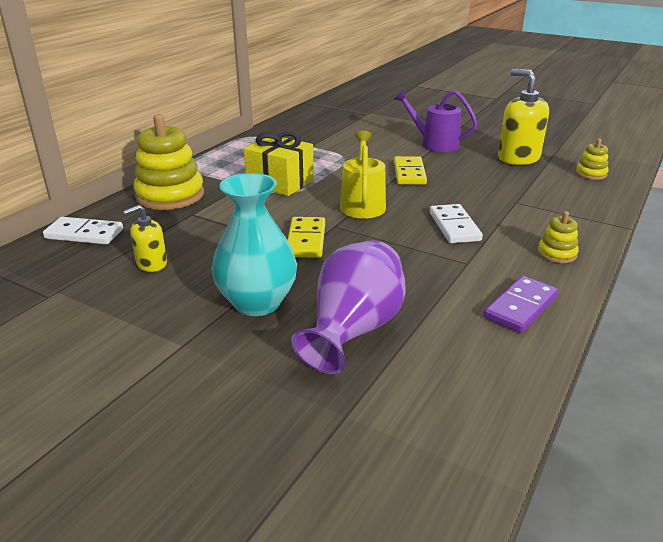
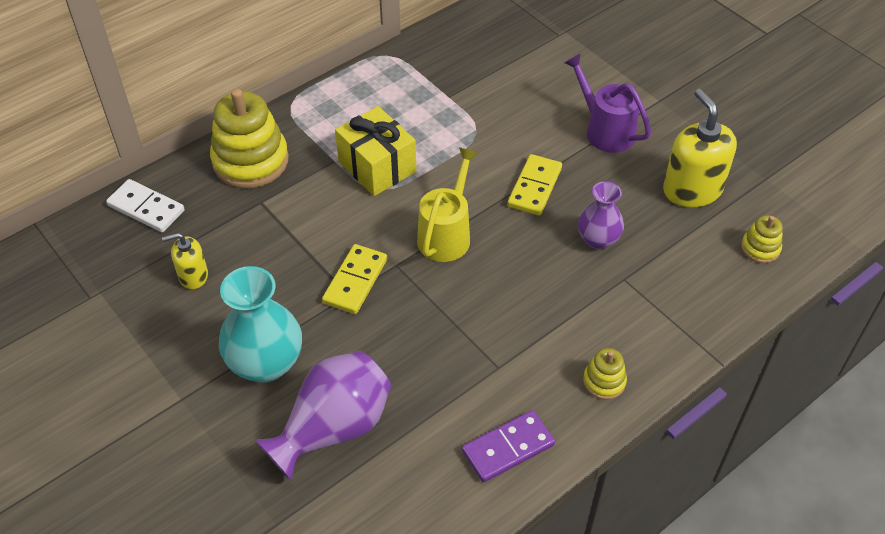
camera: 20 degrees right, 20 degrees up
(454, 226) = (524, 303): white domino -> none
(478, 188) = (598, 239): none -> purple vase

